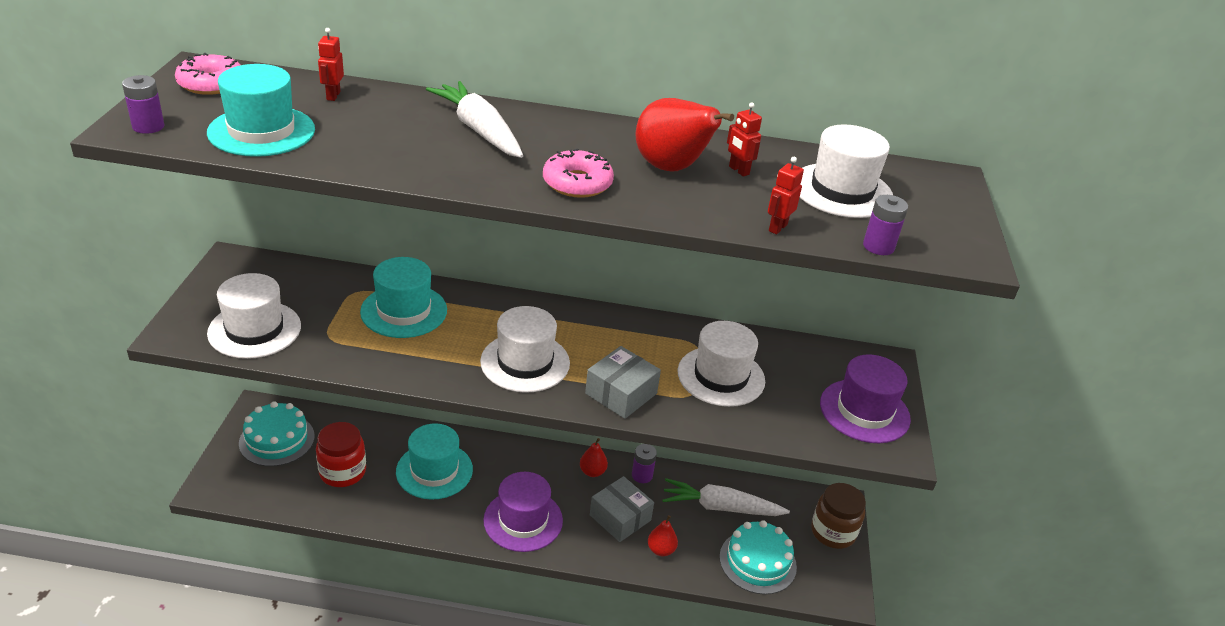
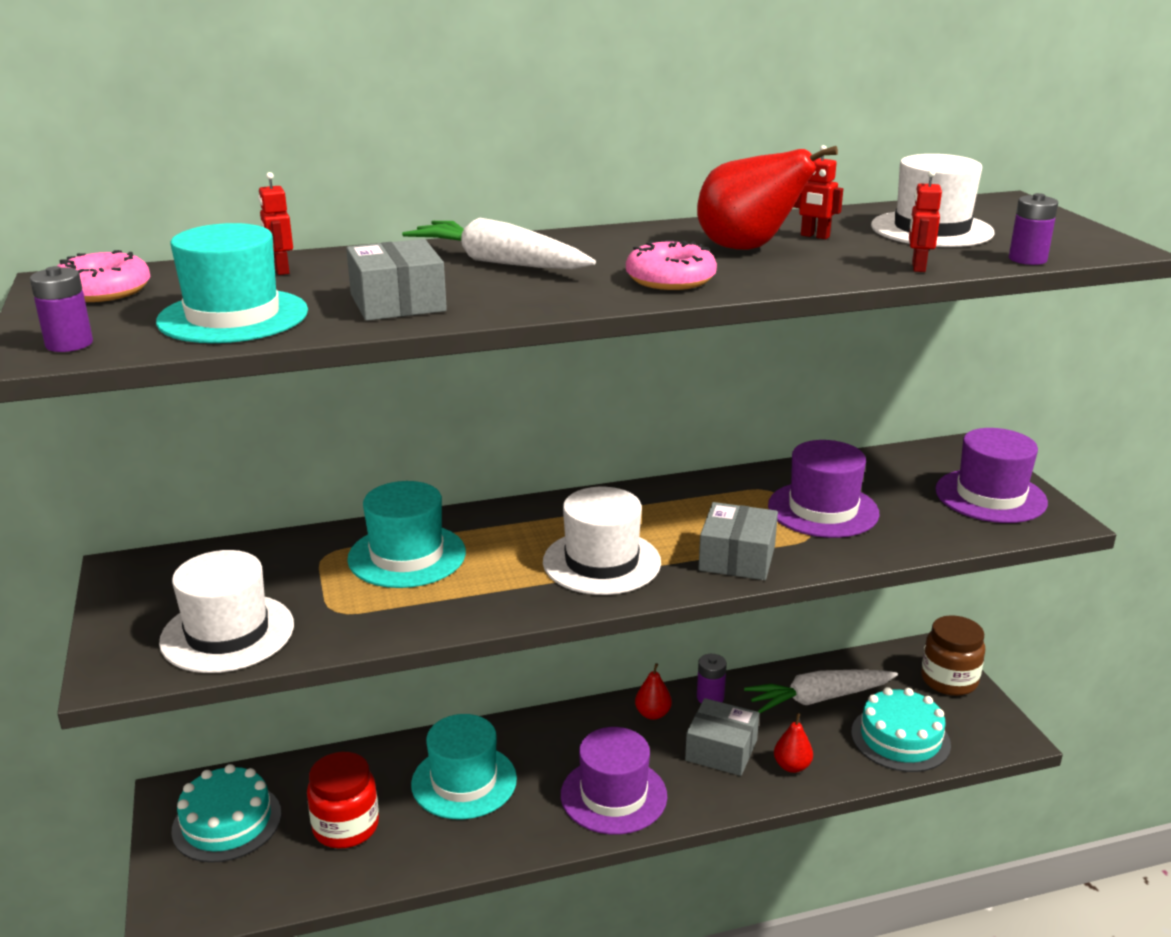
camera: 20 degrees left, 10 degrees down
(372, 150) = (398, 303): none -> grey box
(721, 376) = (823, 510): white hat -> purple hat

